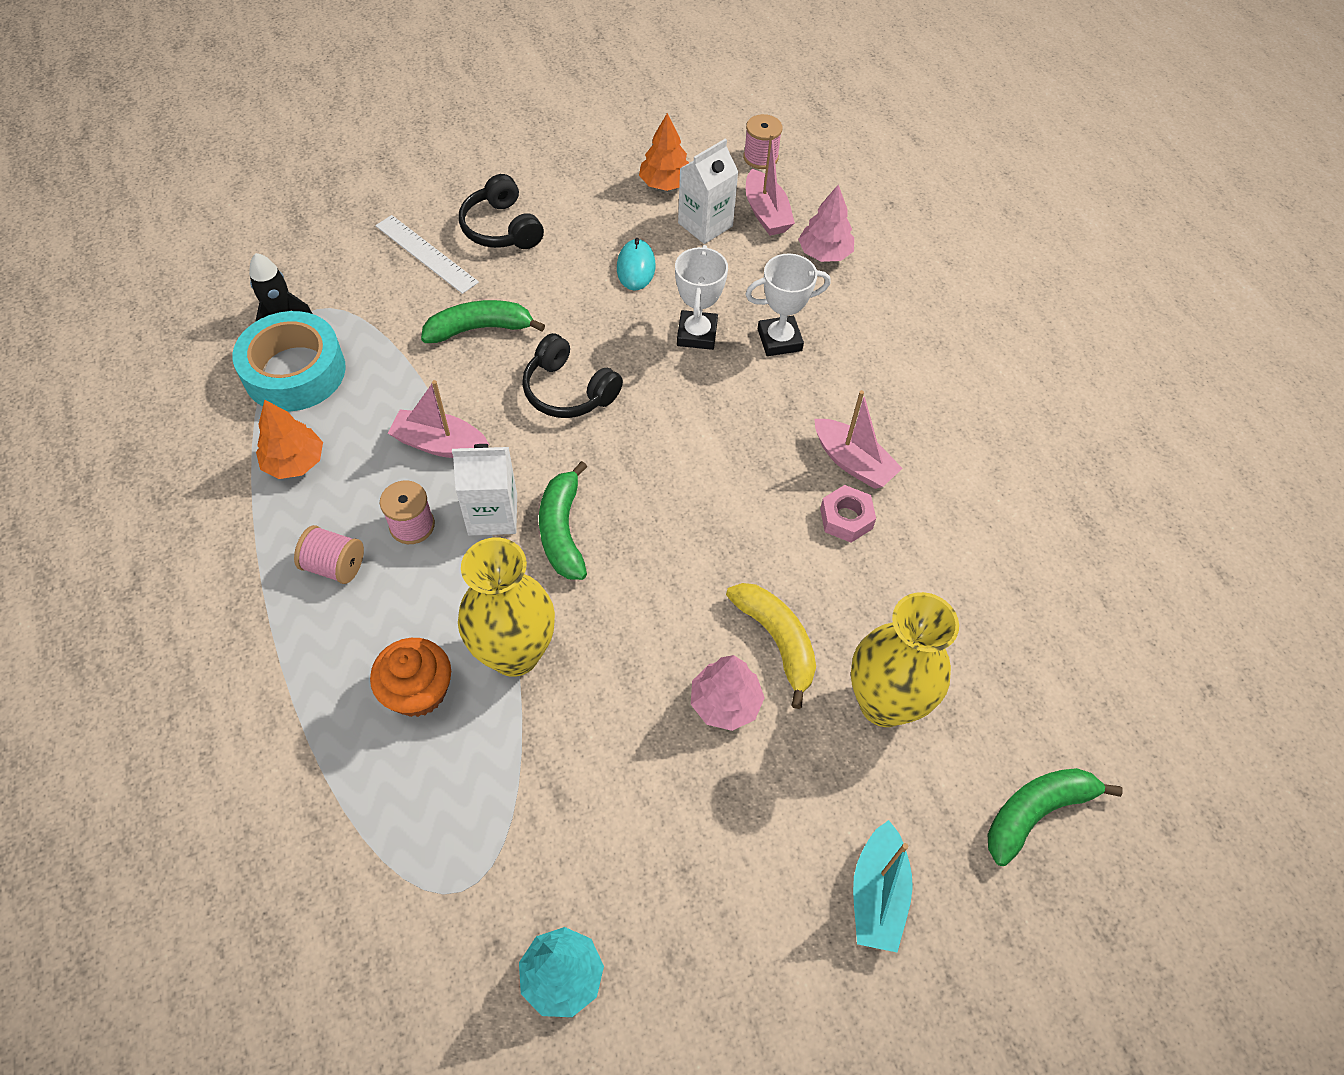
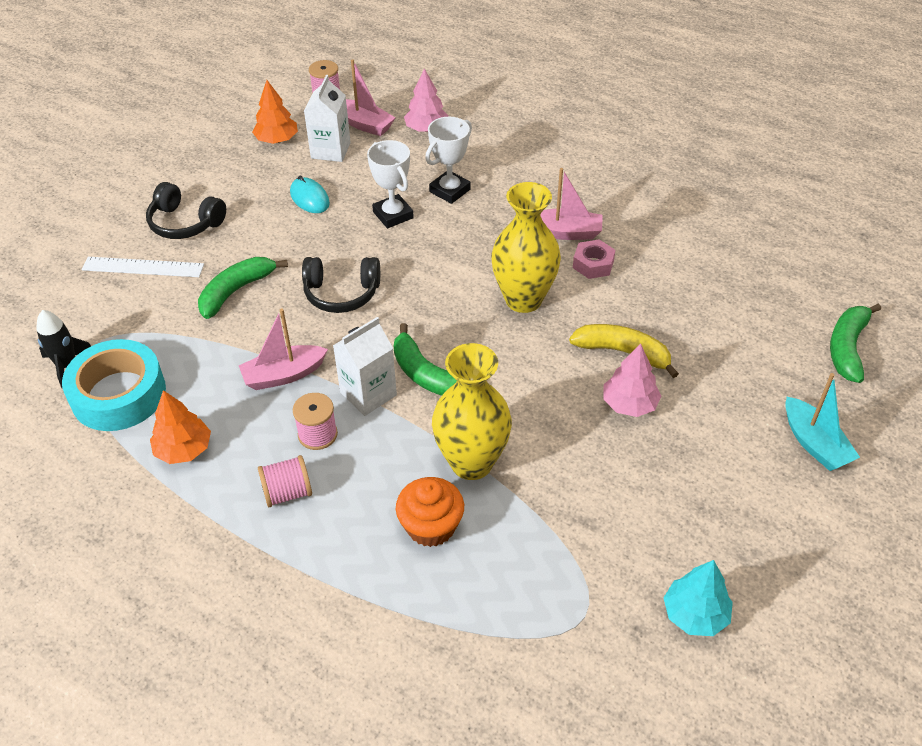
camera: 35 degrees left, 10 degrees down
(884, 703) = (716, 346): yellow vase -> yellow vase (523, 299)

